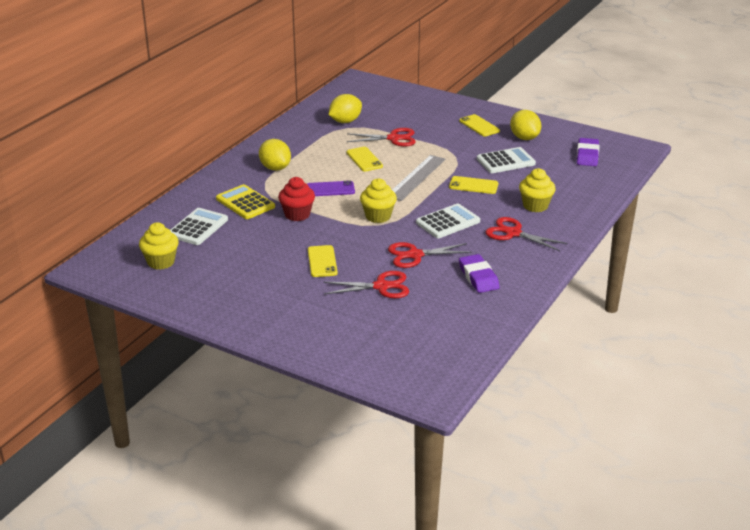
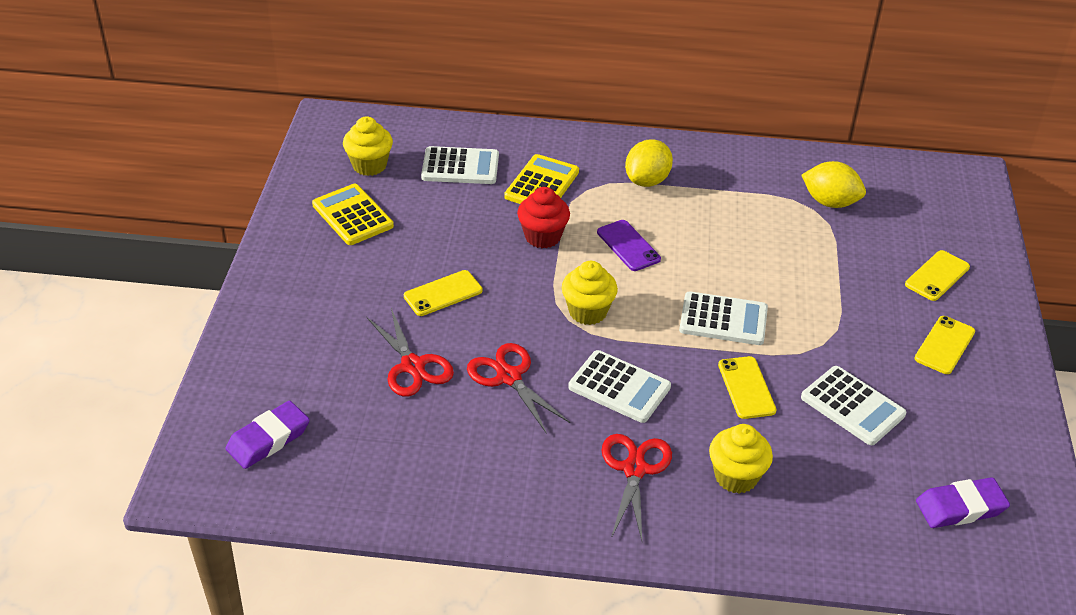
camera: 65 degrees right, 10 degrees up
(211, 280) = (352, 215): none -> yellow calculator
(364, 159) = (735, 253): yellow phone -> yellow phone (937, 276)
(393, 138) = (821, 264): red scissors -> none
(416, 177) = (723, 319): grey ruler -> white calculator
(478, 277) = (488, 459): purple eraser -> purple eraser (268, 439)
(524, 138) = (952, 410): yellow lemon -> none

